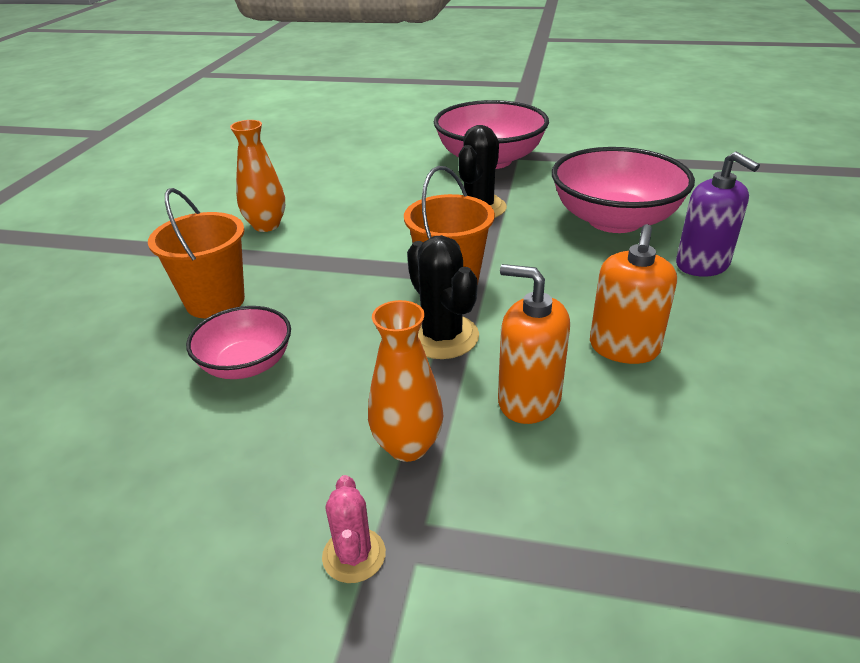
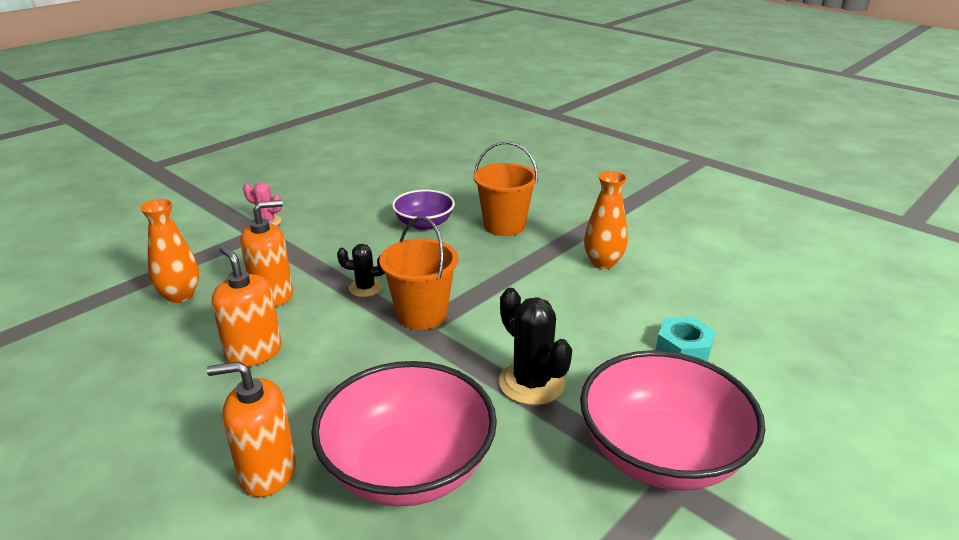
camera: 120 degrees right, 5 degrees down
(246, 364) = (424, 224): pink bowl -> purple bowl
(372, 173) = (683, 347): none -> turquoise nut
(407, 446) = (300, 249): orange vase -> orange vase (180, 296)
(442, 336) = (365, 288): black cactus -> black cactus, size x0.60
(702, 264) = (267, 472): purple soap dispenser -> orange soap dispenser

